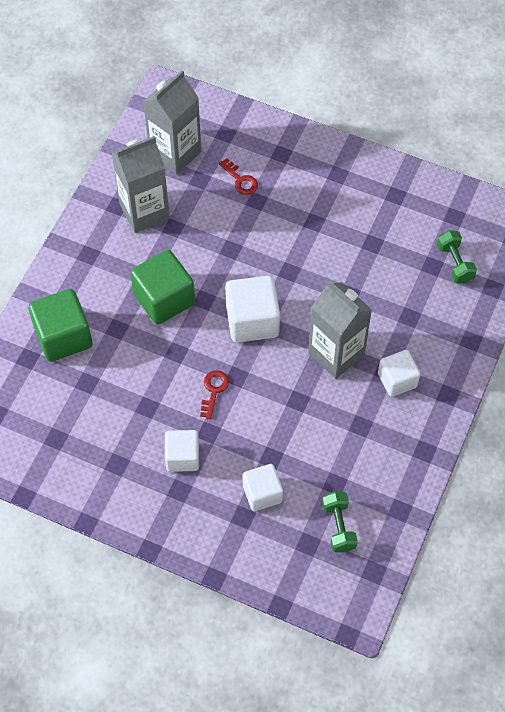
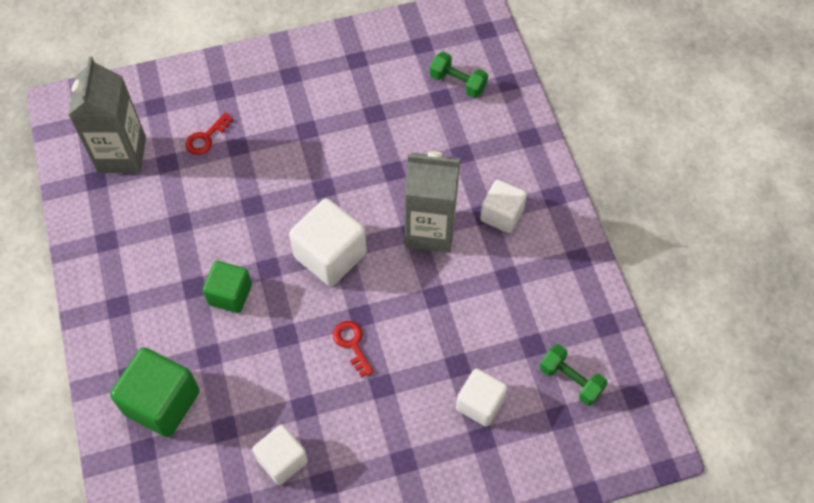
camera: 40 degrees left, 0 degrees up
(144, 211) = (139, 227): grey carton -> none
(164, 299) = (230, 294): green cube -> green cube, size x0.64
(182, 457) = (379, 428): white cube -> white cube (282, 460)
(240, 180) = (206, 138): red key -> red key turned 120 degrees clockwise

